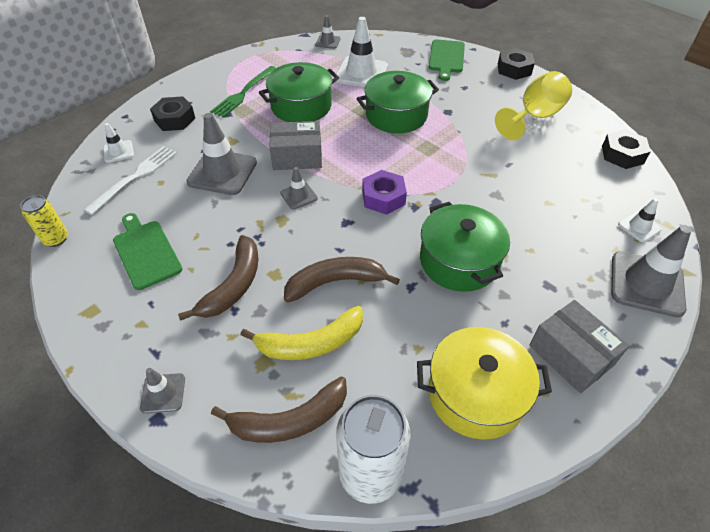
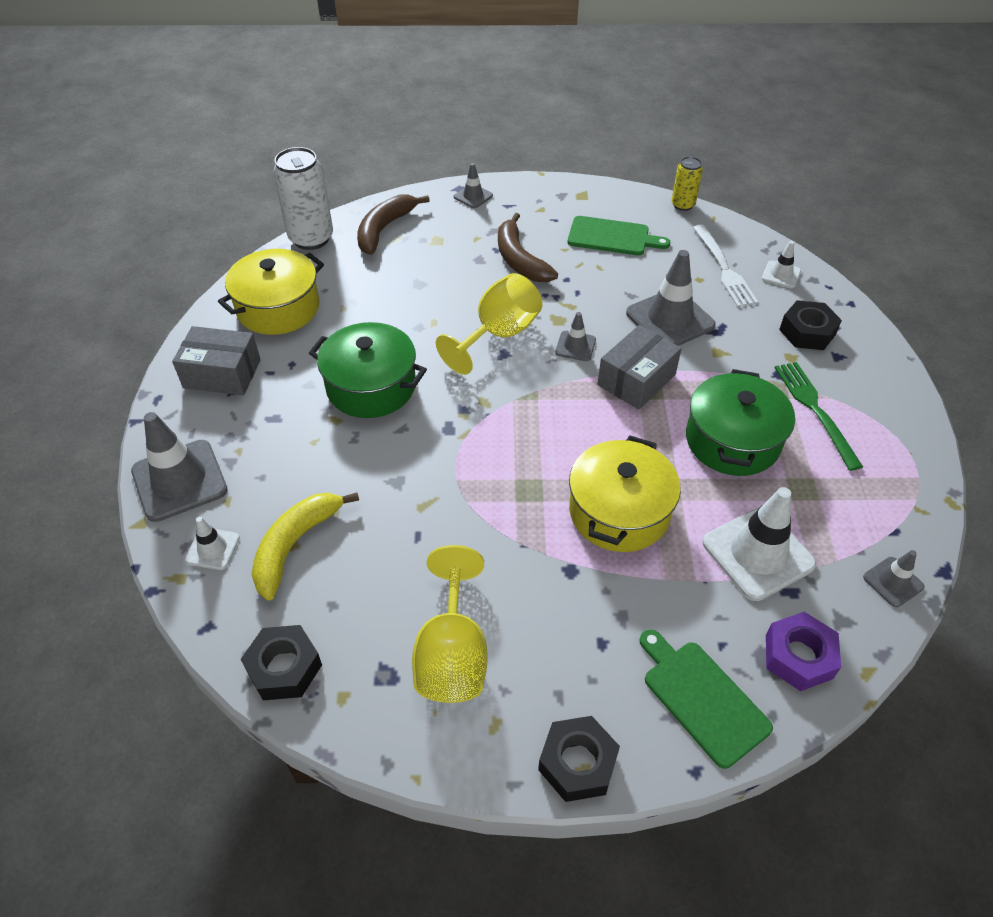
camera: 135 degrees right, 0 degrees up
(311, 343) = (420, 265): yellow banana -> yellow banana (295, 545)
(332, 236) = (498, 335): none -> yellow goblet
(335, 282) = (451, 307): brown banana -> none
(383, 197) = (501, 397): purple nut -> purple nut (798, 656)
(396, 115) = (619, 511): green pot -> yellow pot

